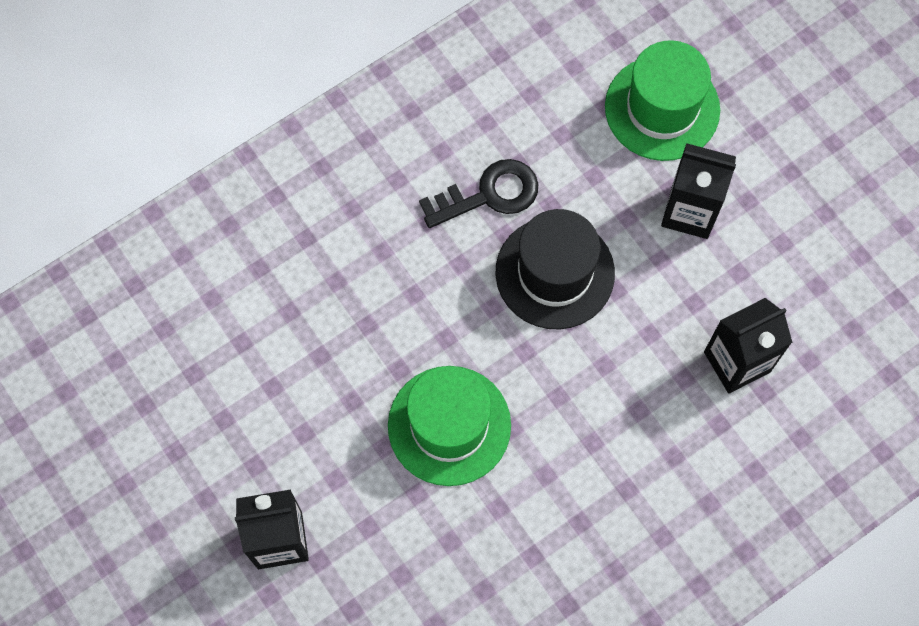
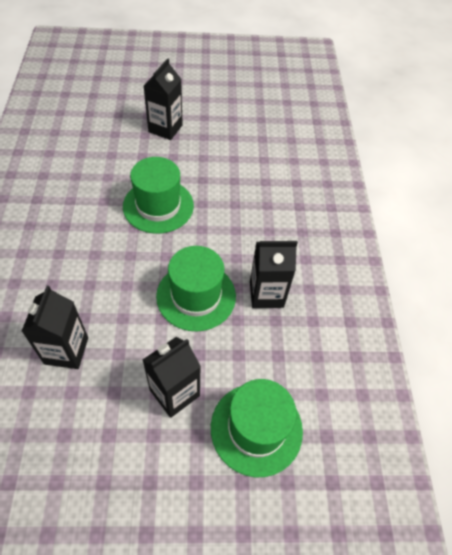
camera: 120 degrees right, 15 degrees down
(488, 194) = (266, 294): black key -> black carton
(555, 273) = (196, 296): black hat -> green hat

